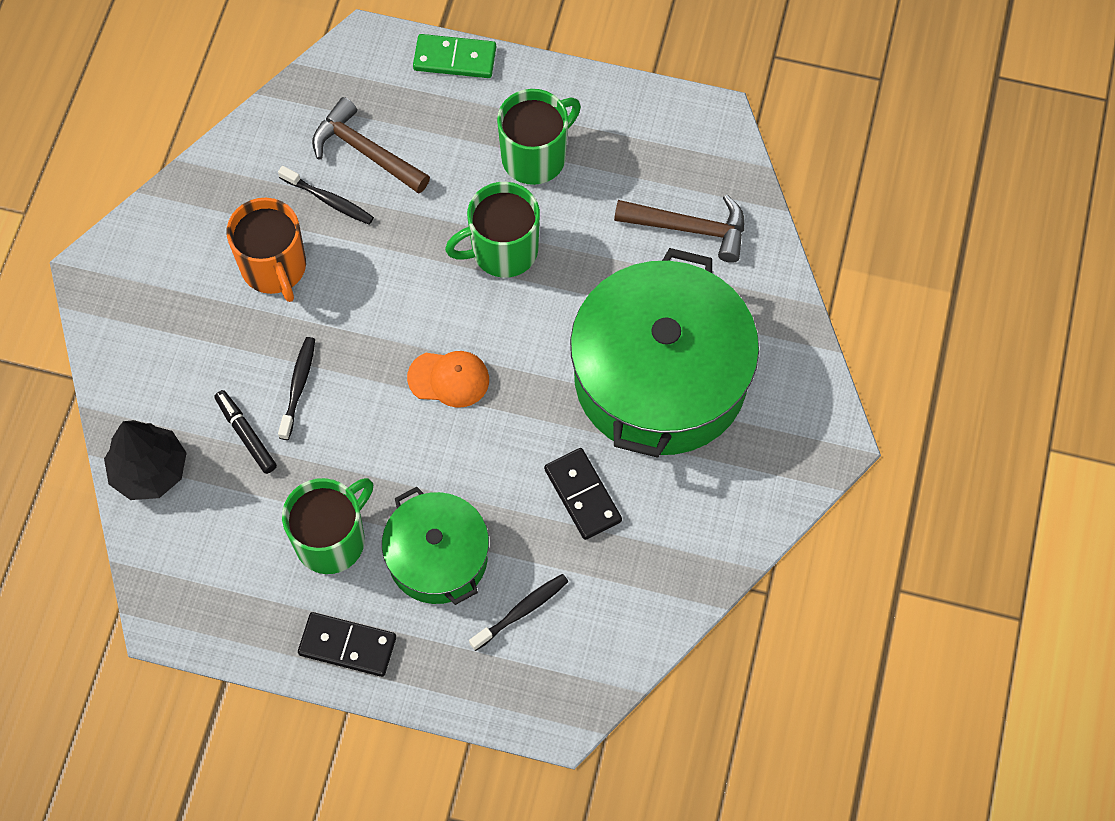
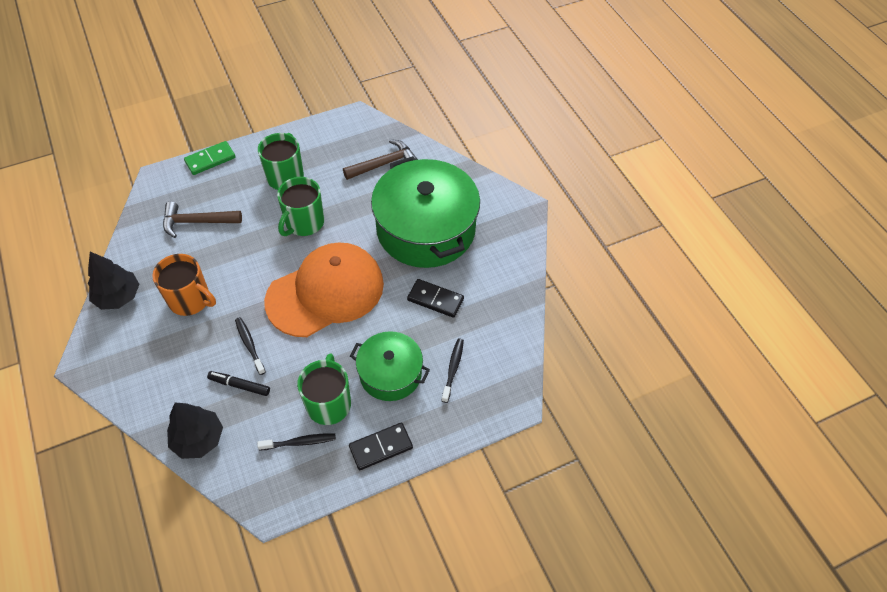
camera: 40 degrees left, 10 degrees down
(193, 200) = (118, 297): none -> black tree
(329, 200) = (195, 253): black toothbrush -> black toothbrush (300, 442)
(449, 379) = (325, 292): orange cap -> orange cap, size x2.45

